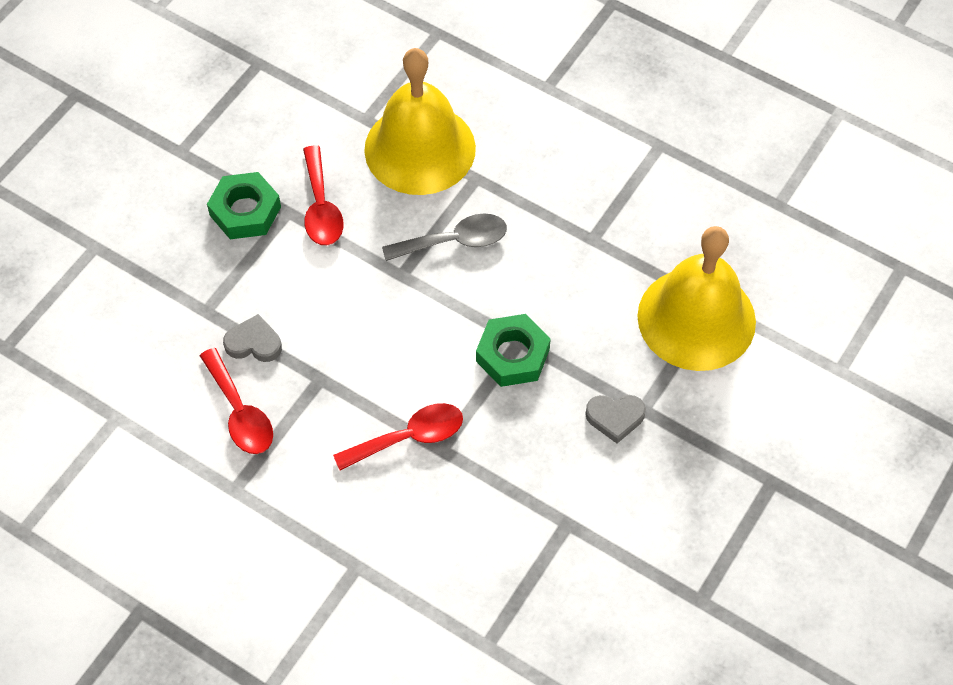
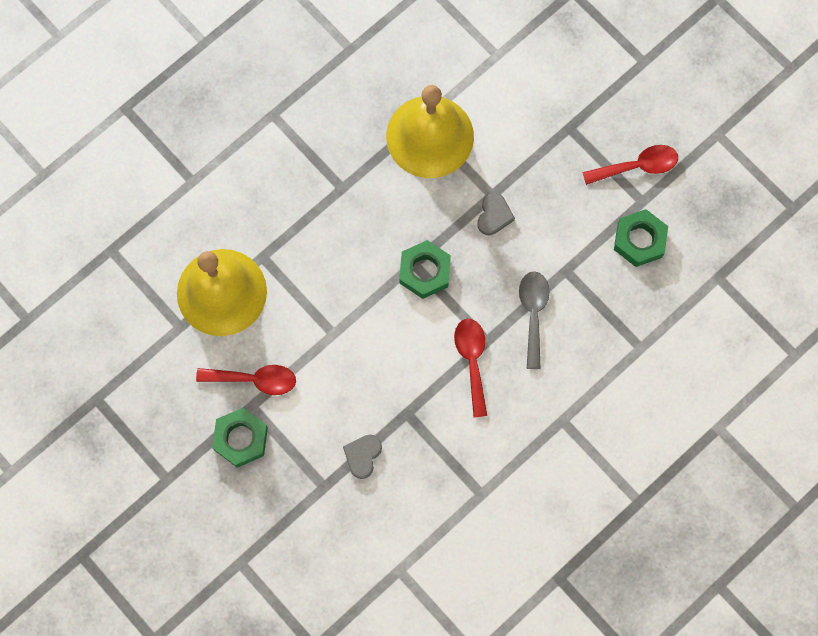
camera: 75 degrees left, 15 degrees up
(240, 412) = (419, 477): red spoon -> red spoon (637, 166)
(455, 241) = (315, 287): grey spoon -> grey spoon (533, 313)
(642, 609) = (639, 240): none -> green nut

